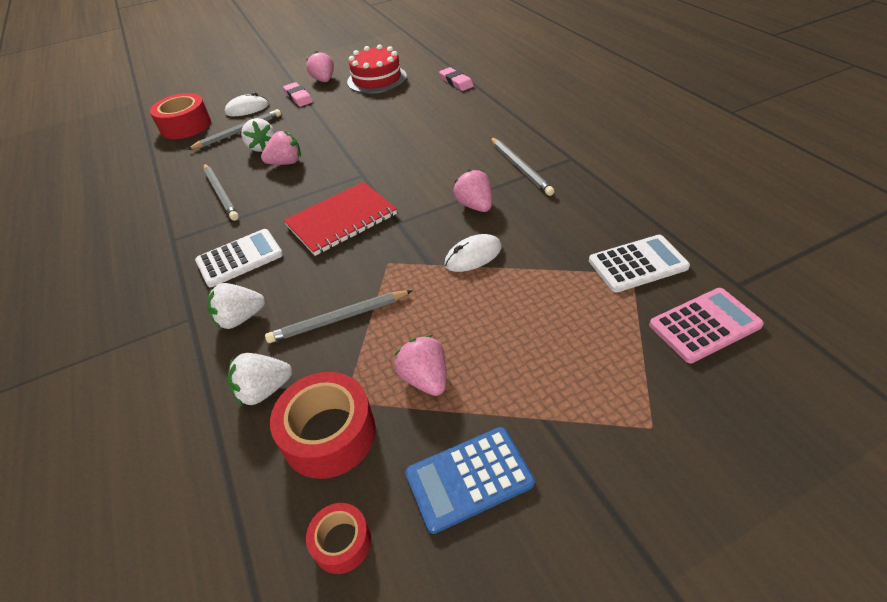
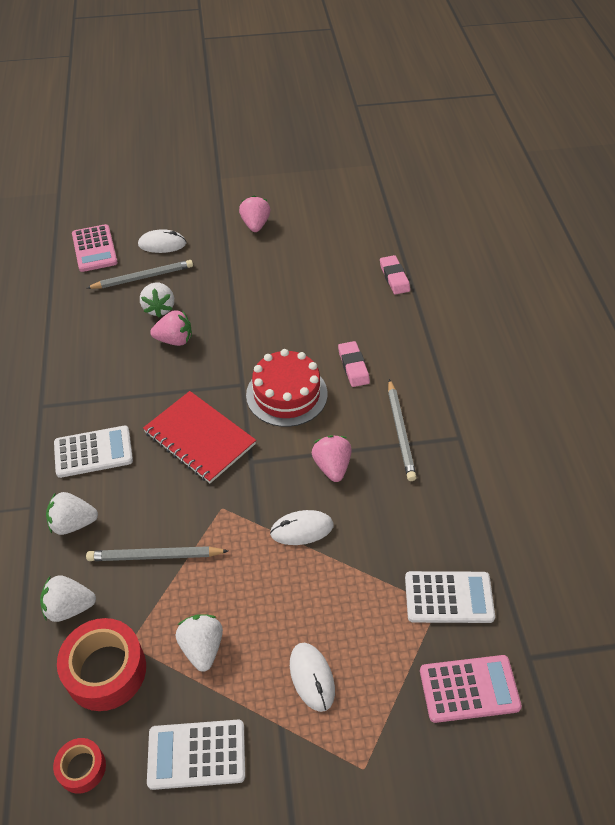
camera: 15 degrees right, 5 degrees up
(186, 126) = (94, 249): red tape -> pink calculator
(220, 193) = (100, 360): grey pencil -> none
(298, 97) = (219, 244): pink eraser -> pink eraser (353, 366)
(341, 220) = (200, 438): red notebook -> red notebook turned 60 degrees clockwise
(377, 79) = (311, 242): red cake -> red cake (286, 394)
(425, 378) = (202, 647): pink strawberry -> white strawberry
(469, 478) = (196, 754): blue calculator -> white calculator
(551, 366) = (312, 677): none -> white mouse

